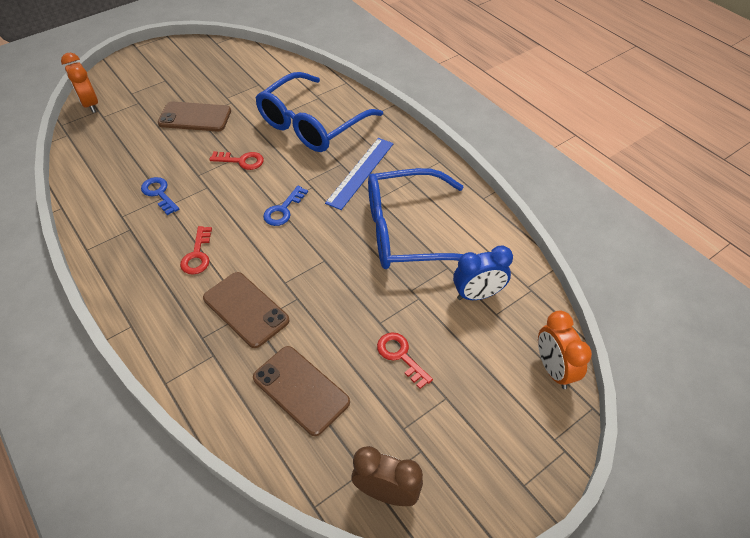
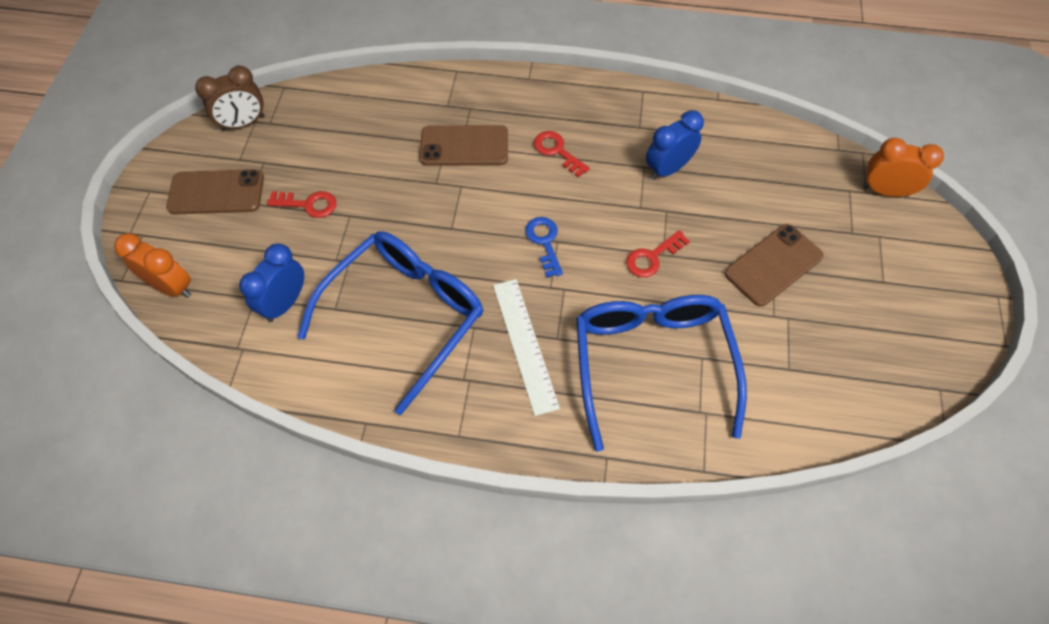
camera: 135 degrees right, 10 degrees up
(159, 193) = (667, 169): blue key -> blue clock
(301, 390) = (360, 131): brown phone -> brown phone (216, 192)
(360, 172) = (525, 344): blue ruler -> white ruler

